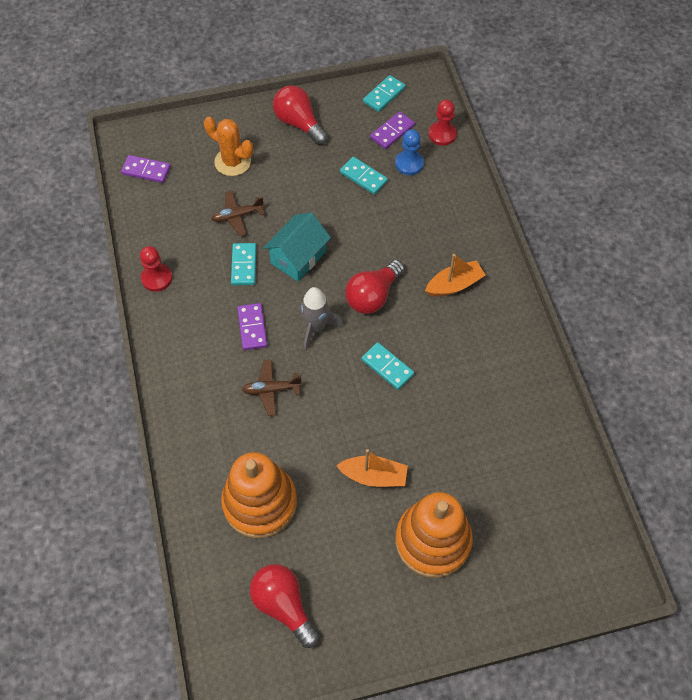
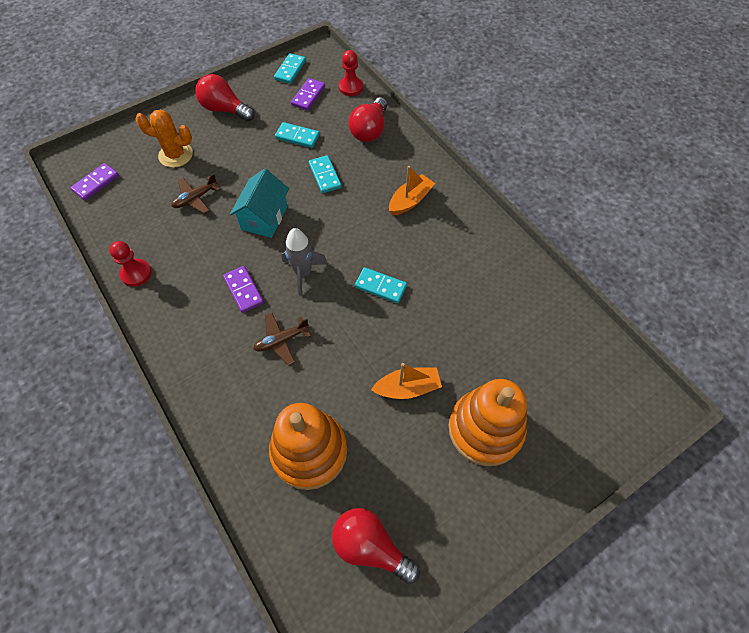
camera: 20 degrees left, 0 degrees up
(146, 170) = (96, 183): purple domino -> purple domino turned 45 degrees counterclockwise
(243, 265) = (216, 238): turquoise domino -> turquoise domino (325, 176)
(373, 296) = (343, 230): red light bulb -> red light bulb (369, 130)
(409, 164) = (332, 116): blue pawn -> none

